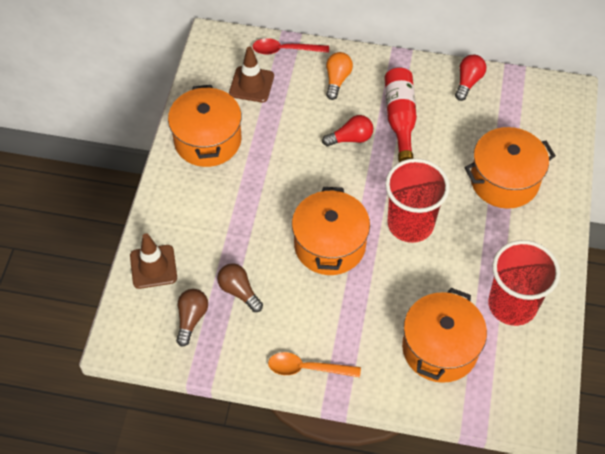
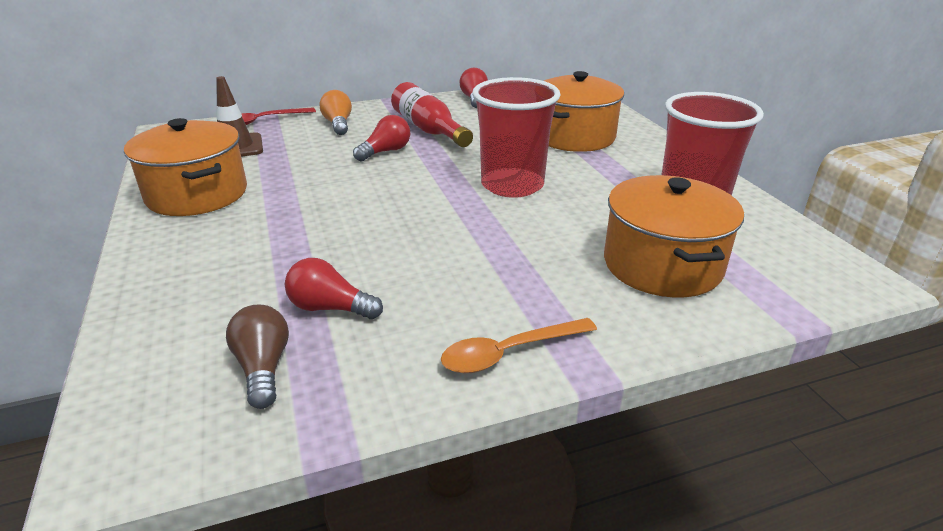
camera: 30 degrees left, 25 degrees down
(153, 267) = (158, 330): brown traffic cone -> none
(239, 291) = (330, 308): brown light bulb -> red light bulb
(329, 245) = (430, 227): orange pot -> none

